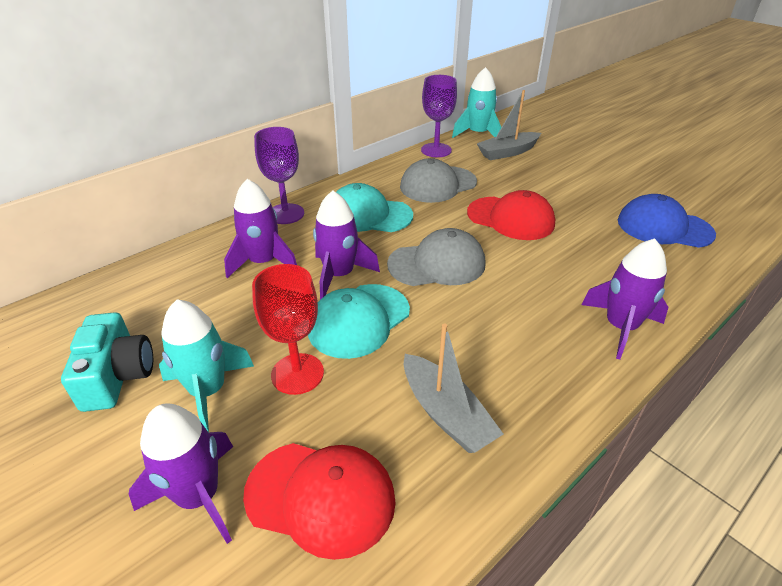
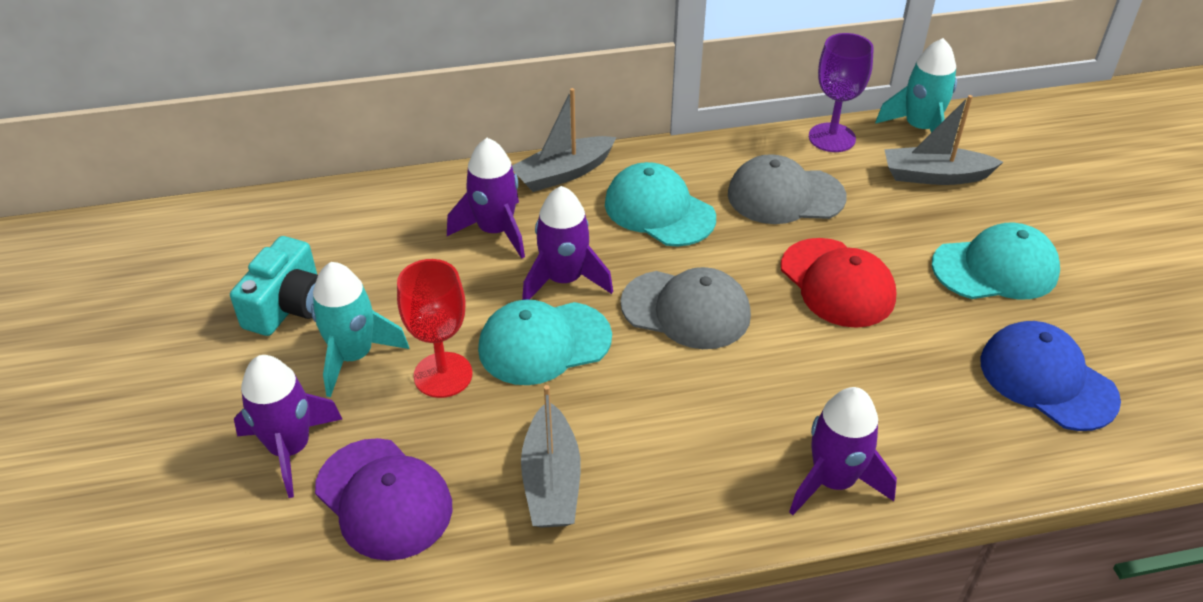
camera: 30 degrees right, 5 degrees up
(285, 214) = (563, 173): purple goblet -> grey boat
(321, 497) = (384, 499): red cap -> purple cap
(582, 184) = (995, 268): none -> turquoise cap

